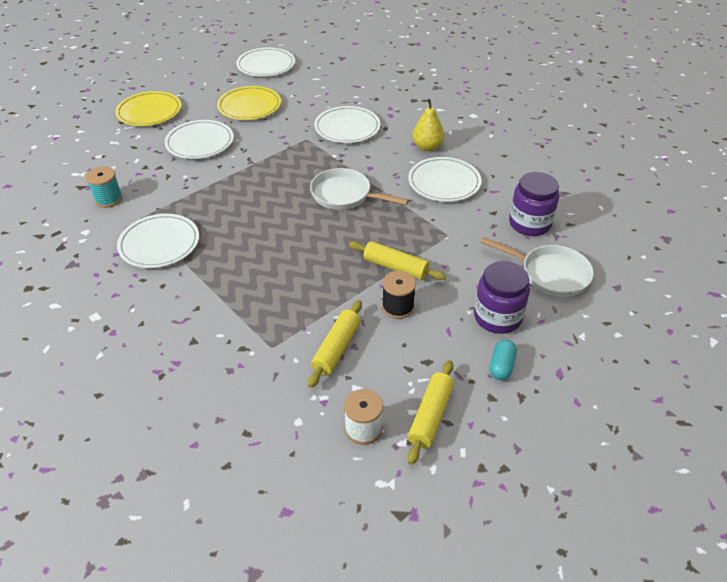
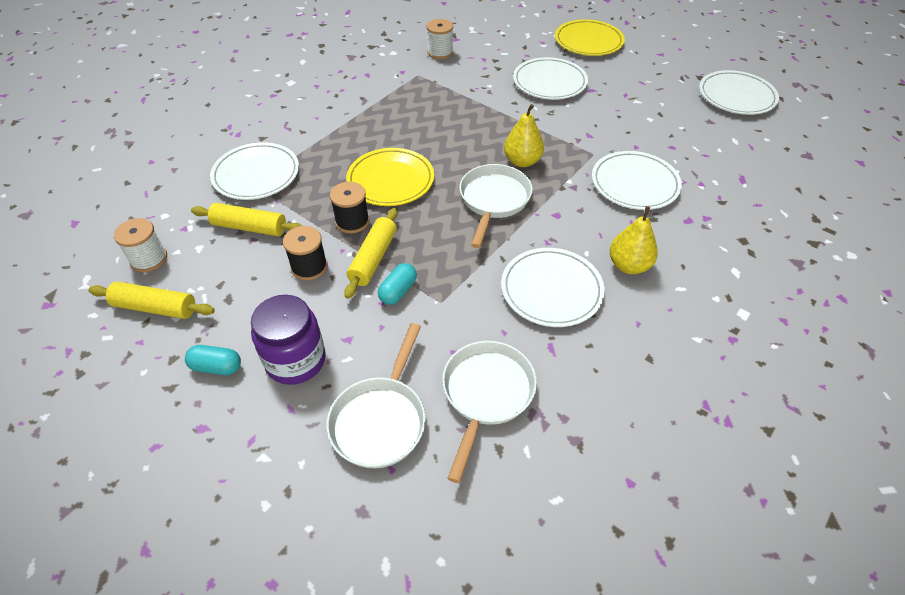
camera: 80 degrees right, 5 degrees up
(108, 199) = (440, 52): turquoise spool -> white spool
(159, 244) = (384, 93): white plate -> white plate (256, 175)
(249, 106) = (637, 101): yellow plate -> yellow plate (390, 180)
(302, 174) = (522, 161): none -> yellow pear
(347, 277) = (352, 221): none -> black spool
(434, 256) = (398, 291): none -> turquoise capsule
(529, 224) = (486, 394): purple jar -> white pan

